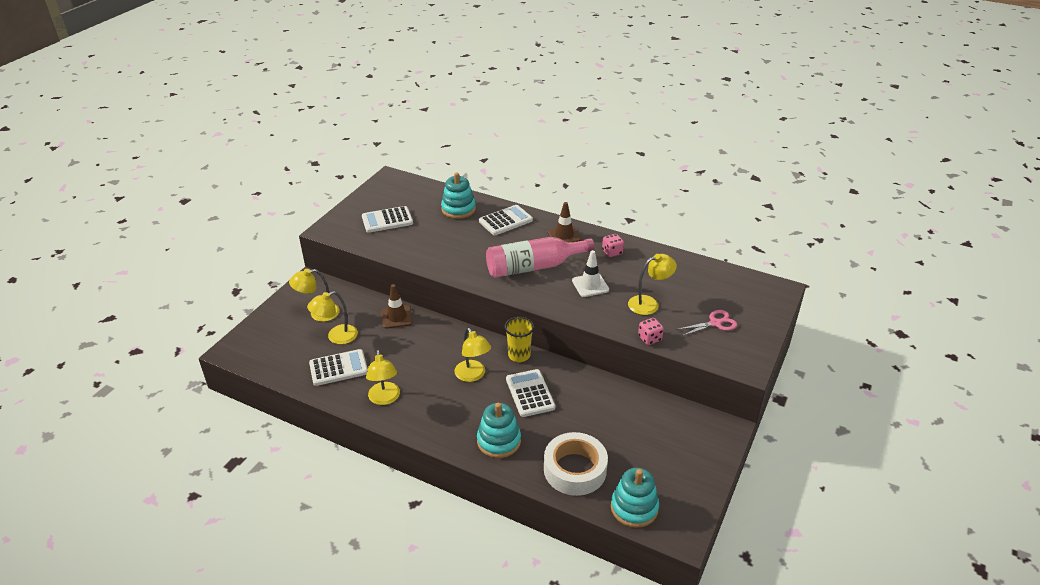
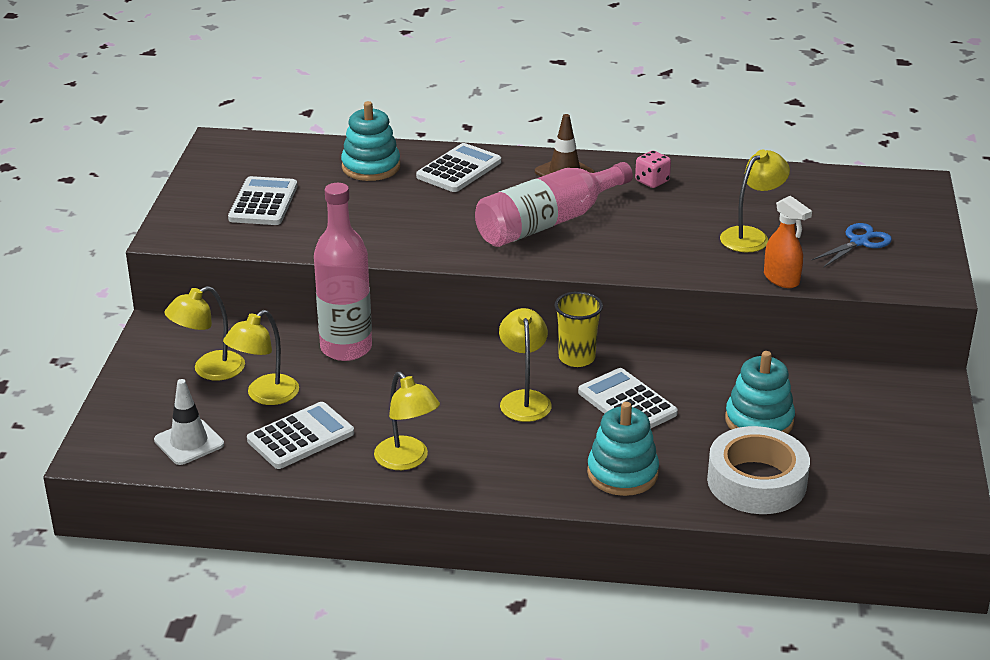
camera: 20 degrees left, 5 degrees down
(387, 220) = (263, 202): white calculator -> white calculator turned 135 degrees clockwise
(397, 317) = (346, 348): brown traffic cone -> pink bottle
(473, 375) = (524, 399): yellow lamp -> yellow lamp turned 135 degrees counterclockwise
(590, 285) = (650, 230): white traffic cone -> white traffic cone (189, 442)
(634, 508) = (869, 507): turquoise stacking toy -> turquoise stacking toy (759, 421)
(649, 338) = (781, 279): pink dice -> orange spray bottle
(715, 323) = (859, 242): pink scissors -> blue scissors

